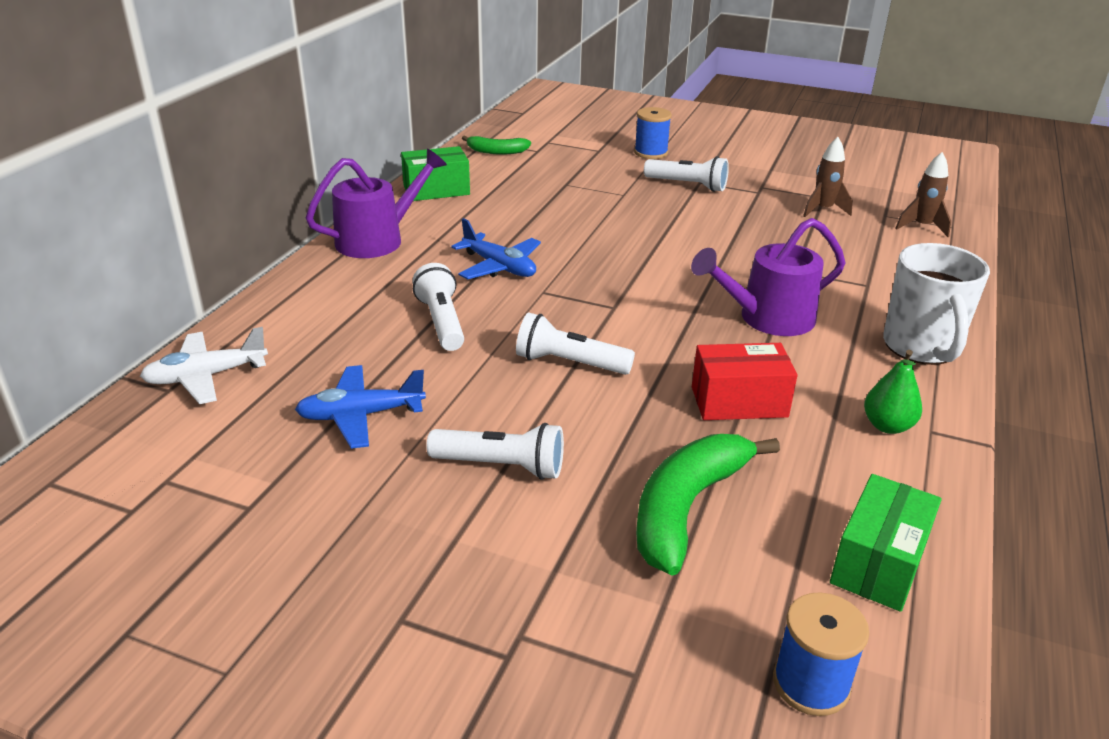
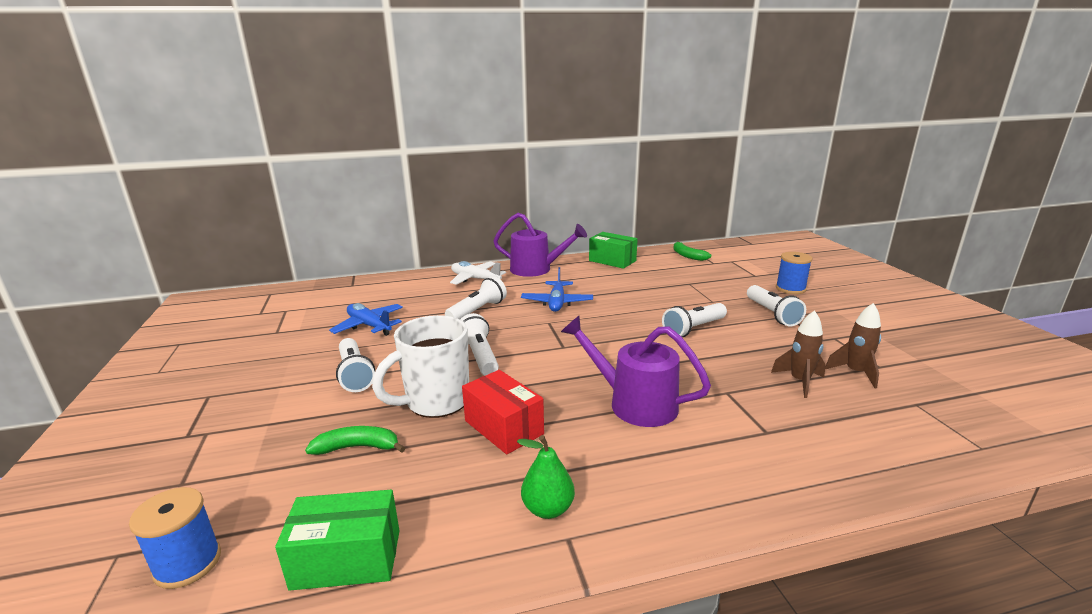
camera: 55 degrees right, 10 degrees down
(206, 376) = (369, 287): white plane -> white plane (475, 279)
(667, 230) = (693, 329): none -> white flashlight
(686, 508) = (358, 447): green banana -> green banana, size x0.57
(921, 348) = (703, 493): white mug -> white mug (436, 402)
(922, 227) = (939, 430): brown rocket -> brown rocket (799, 382)

